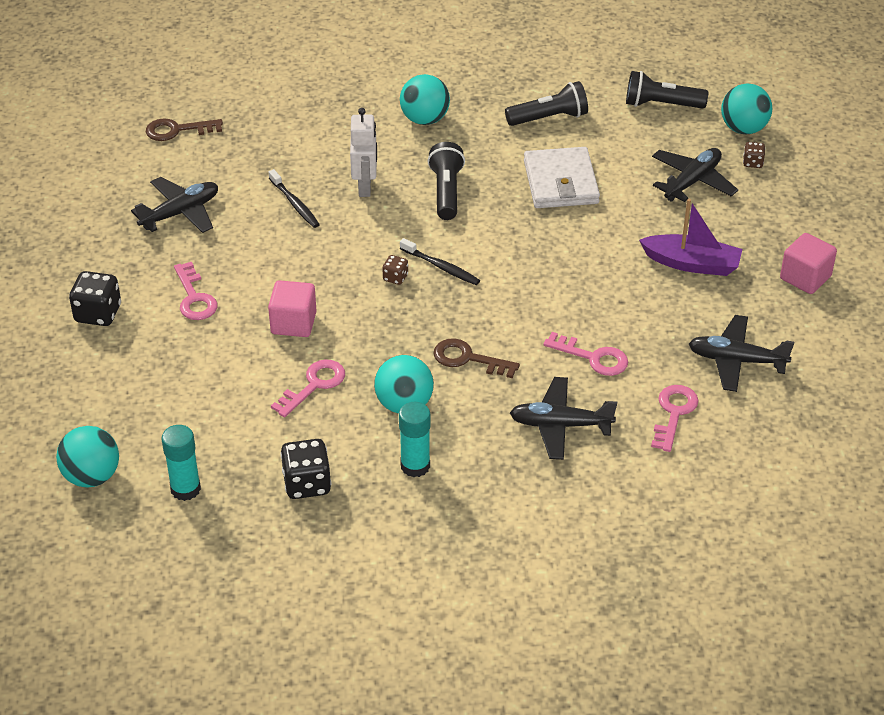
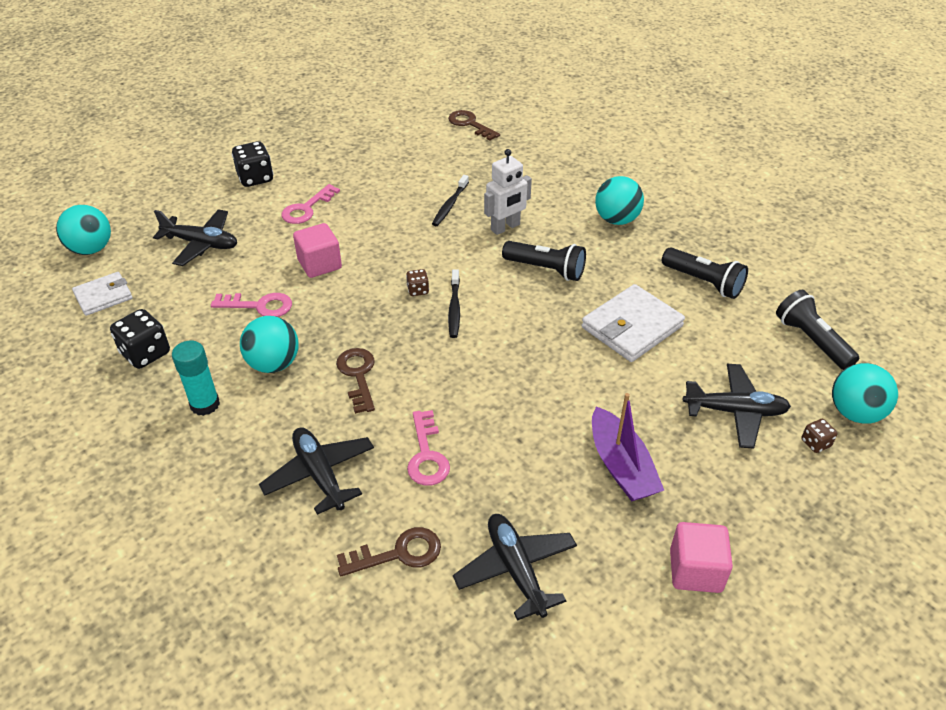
camera: 55 degrees right, 0 degrees up
(180, 213) = (388, 163): black plane -> black plane (201, 244)
(185, 489) = (103, 296): turquoise glue stick -> white wallet
(446, 192) = (546, 269): black flashlight -> black flashlight turned 60 degrees clockwise
(674, 413) = (398, 553): pink key -> brown key

